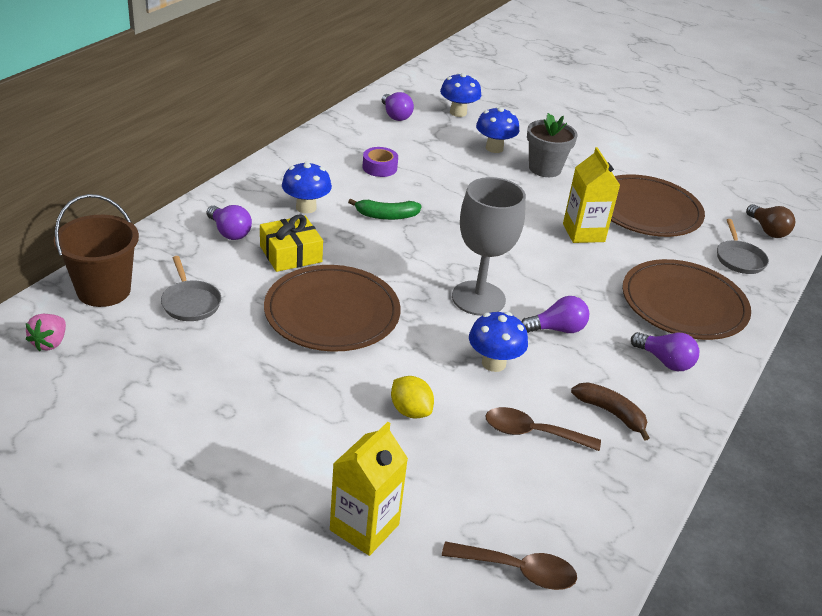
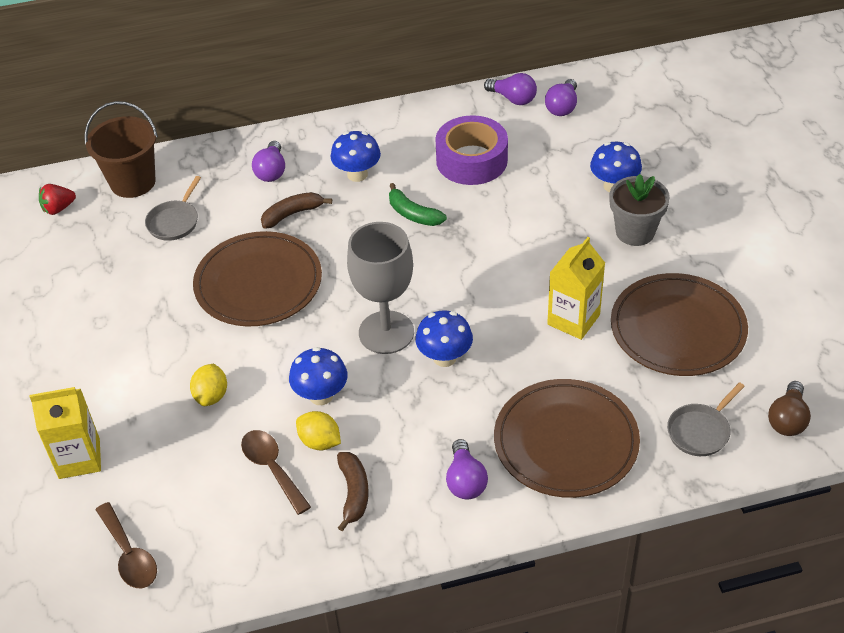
camera: 50 degrees right, 10 degrees up
(50, 343) = (58, 208): pink strawberry -> red strawberry
(291, 254) = (292, 214): yellow gift -> brown banana
(379, 167) = (471, 160): purple tape -> purple tape, size x1.89
(458, 112) = (633, 128): blue mushroom -> blue mushroom (444, 357)
(538, 394) = (320, 442): none -> yellow lemon
(557, 329) = (413, 397): purple light bulb -> purple light bulb (513, 99)

